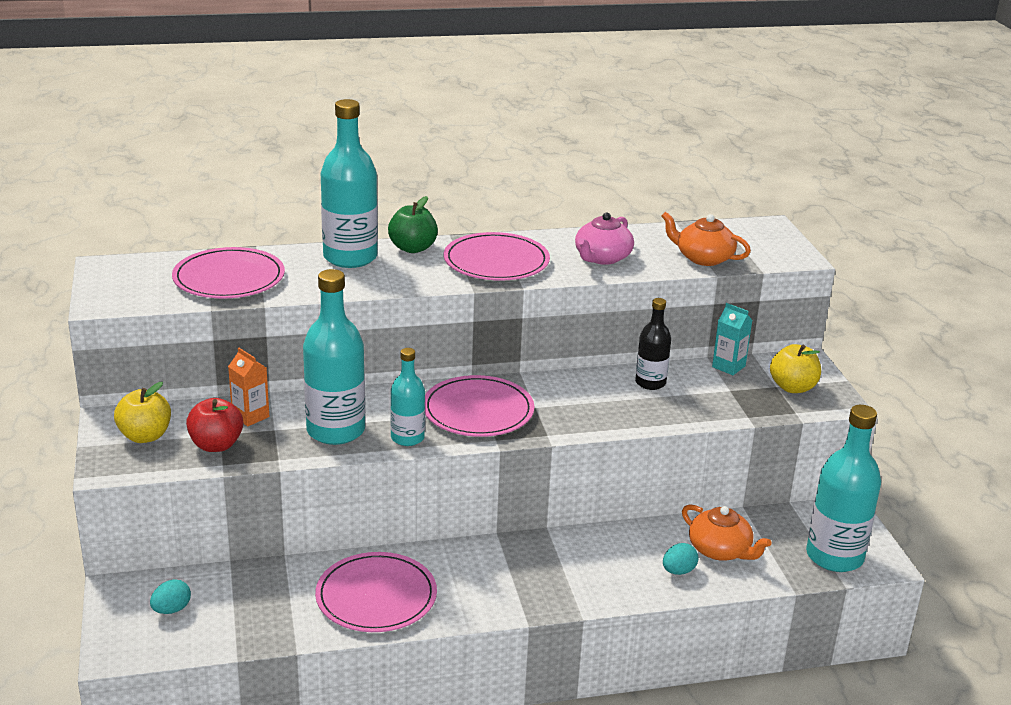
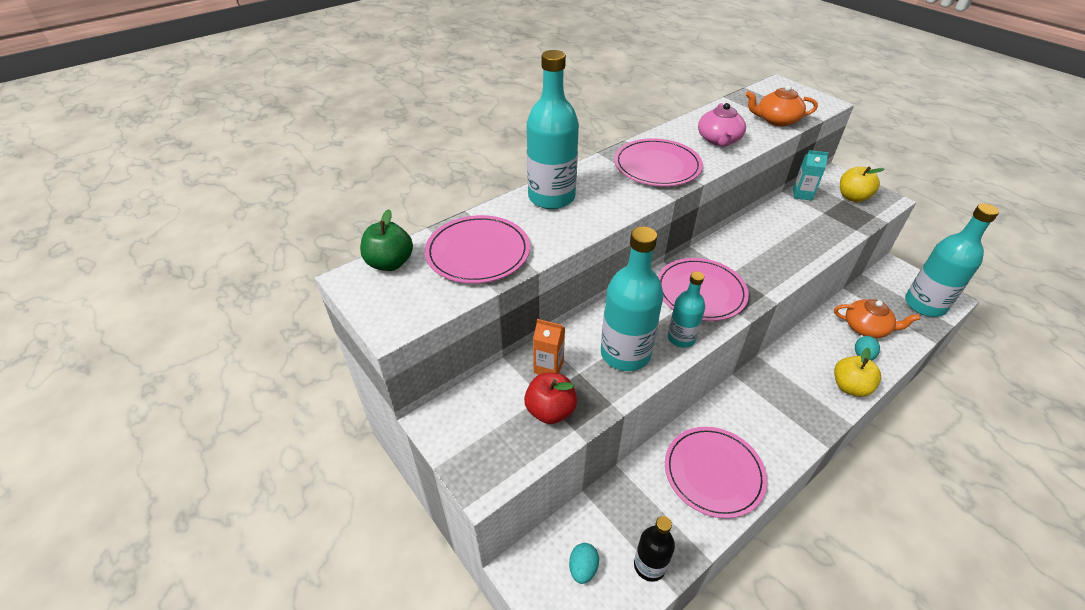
camera: 25 degrees left, 15 degrees up
(145, 436) = (483, 428): yellow apple -> yellow apple (850, 387)
(412, 248) = (587, 173): green apple -> green apple (390, 263)
(650, 383) = (775, 224): black bottle -> black bottle (649, 565)

